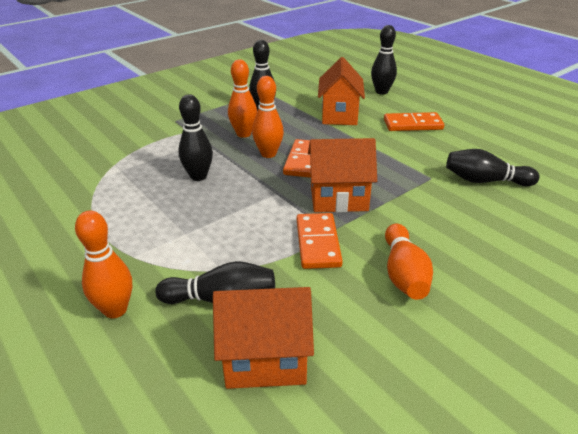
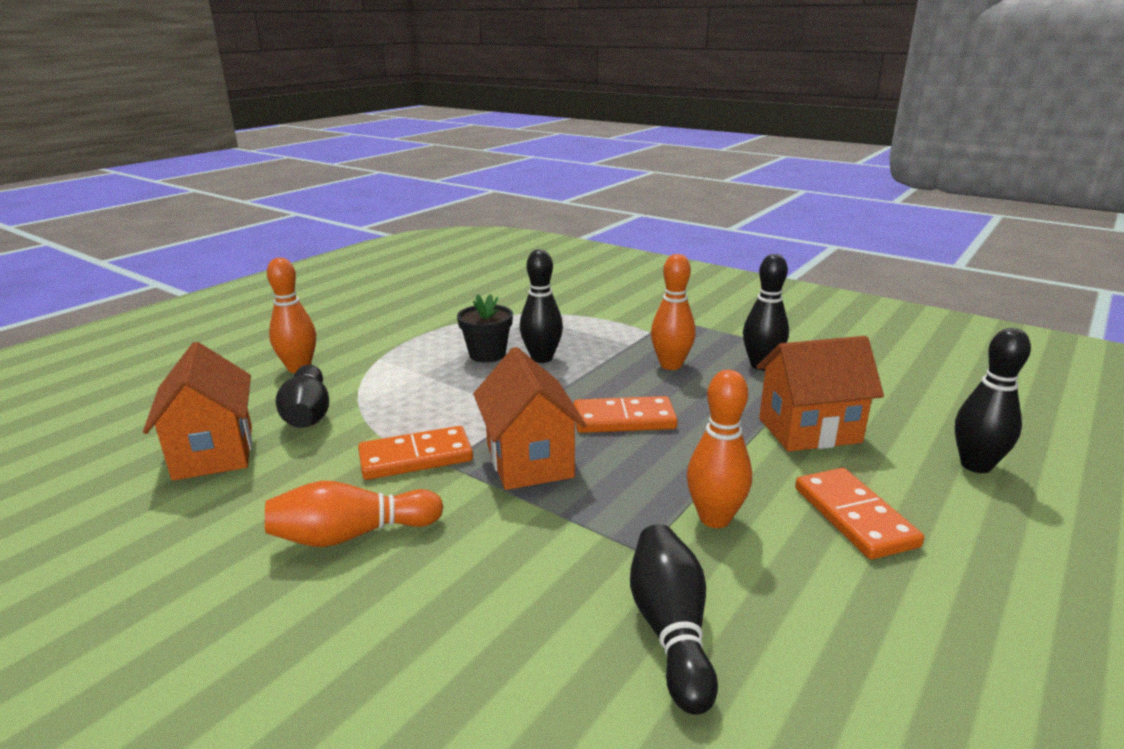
camera: 75 degrees right, 10 degrees down
(173, 199) = (487, 354): none -> black flower pot
(268, 154) = (626, 391): orange bowling pin -> orange bowling pin (714, 518)

